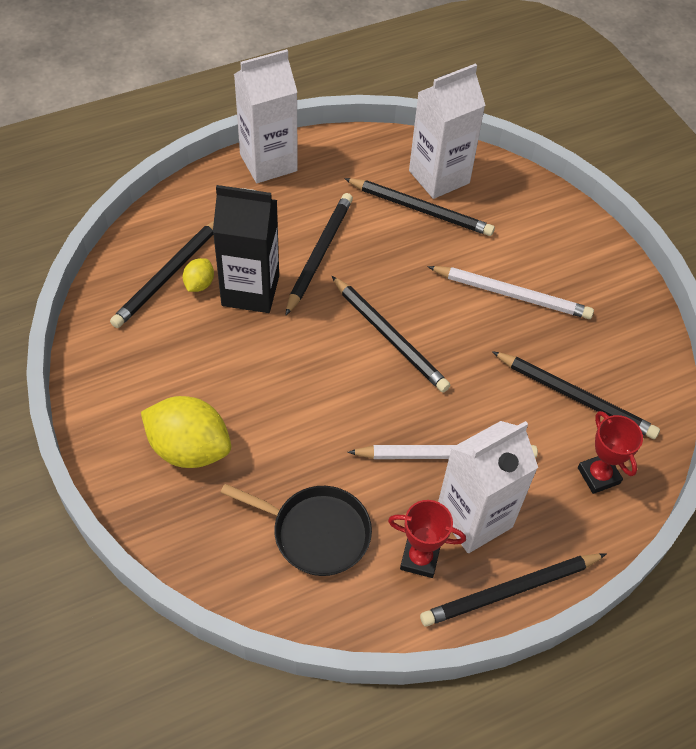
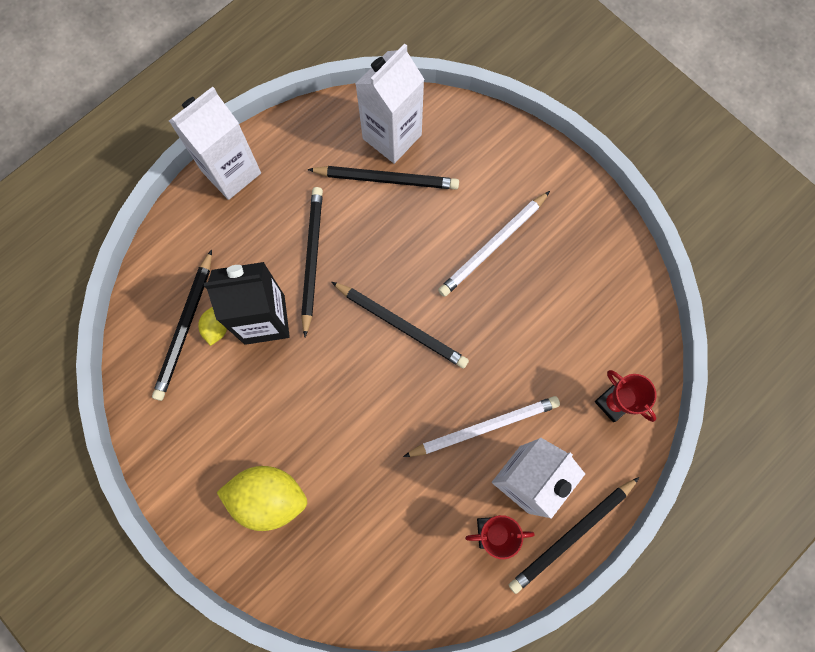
camera: 15 degrees left, 20 degrees up
(316, 532) = (402, 538): black pan -> none
(511, 295) = (493, 245): white pencil -> white pencil turned 135 degrees clockwise
(575, 397) = (574, 333): black pencil -> none

